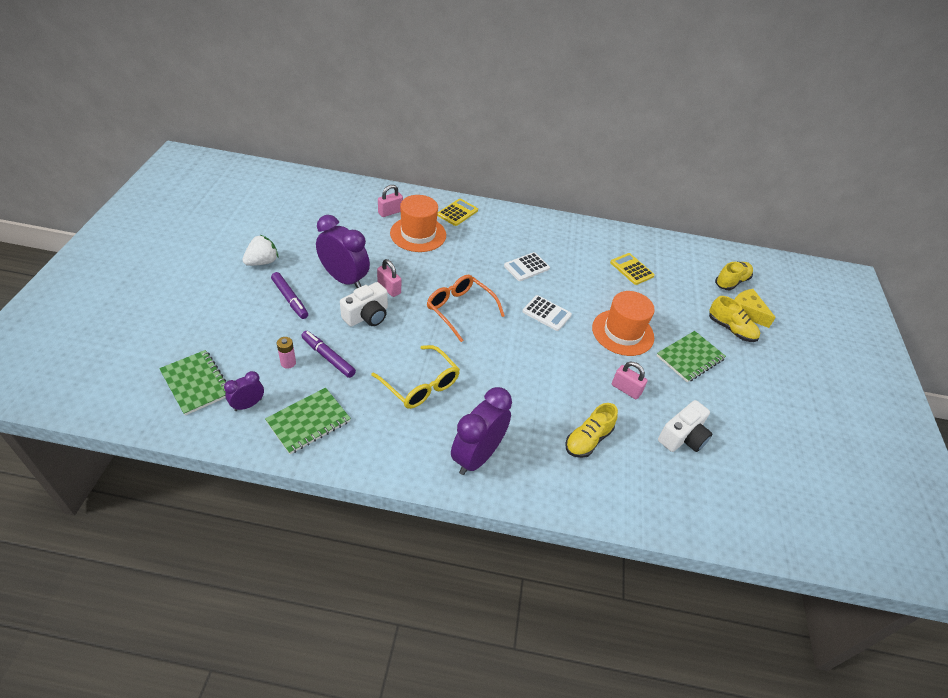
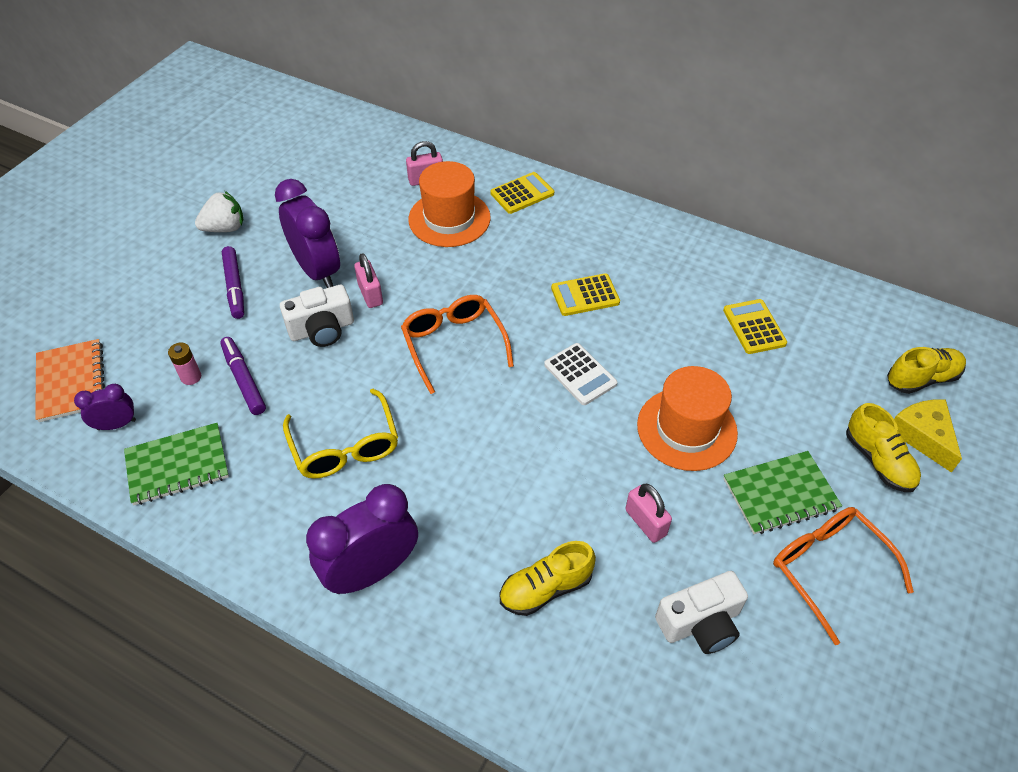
camera: 25 degrees right, 5 degrees up
(196, 383) = (71, 382): green notebook -> orange notebook
(526, 267) = (585, 295): white calculator -> yellow calculator
(734, 392) = (829, 570): none -> orange glasses

